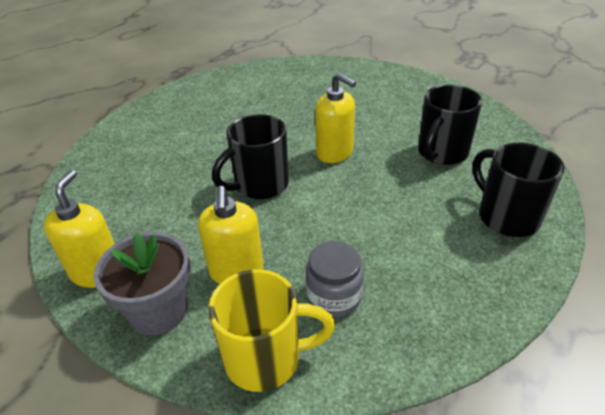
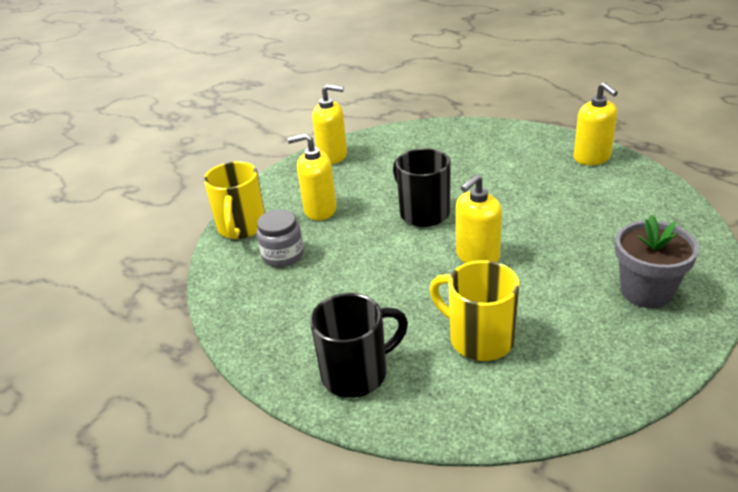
camera: 95 degrees right, 5 degrees down
(159, 311) = (292, 184): grey flower pot -> grey flower pot (646, 291)
(192, 92) = (592, 158): none -> yellow soap dispenser
(441, 153) = (478, 339): black mug -> yellow mug

